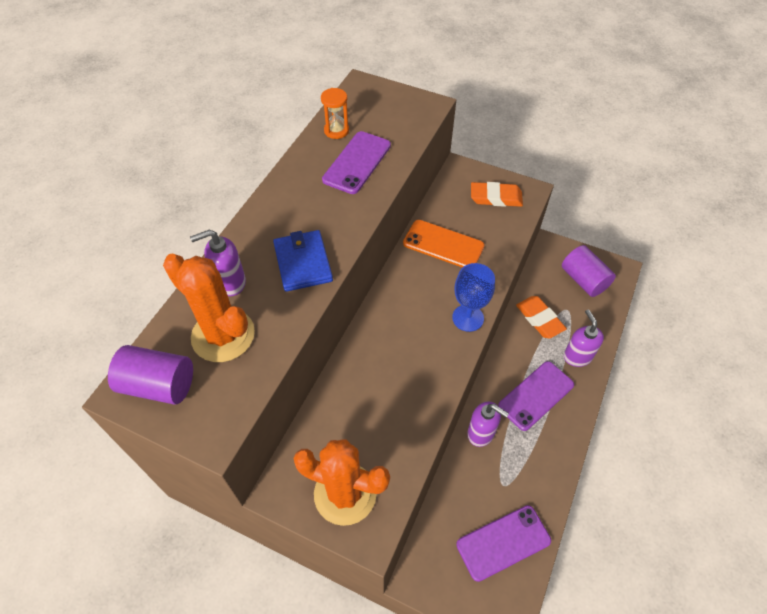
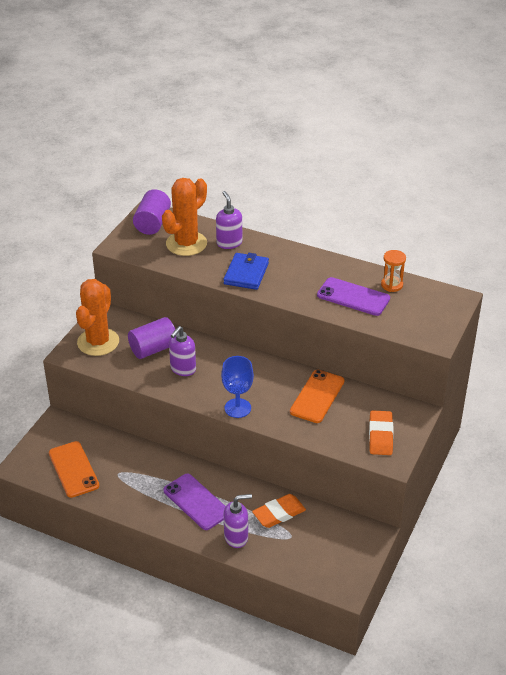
camera: 90 degrees right, 15 degrees down
(303, 263) = (246, 273): blue wallet -> blue wallet turned 60 degrees counterclockwise
(481, 433) = (163, 462): purple soap dispenser -> purple soap dispenser (183, 369)
(503, 542) = (73, 469): purple phone -> orange phone
(584, 280) = (329, 556): purple cylinder -> purple cylinder (153, 349)

